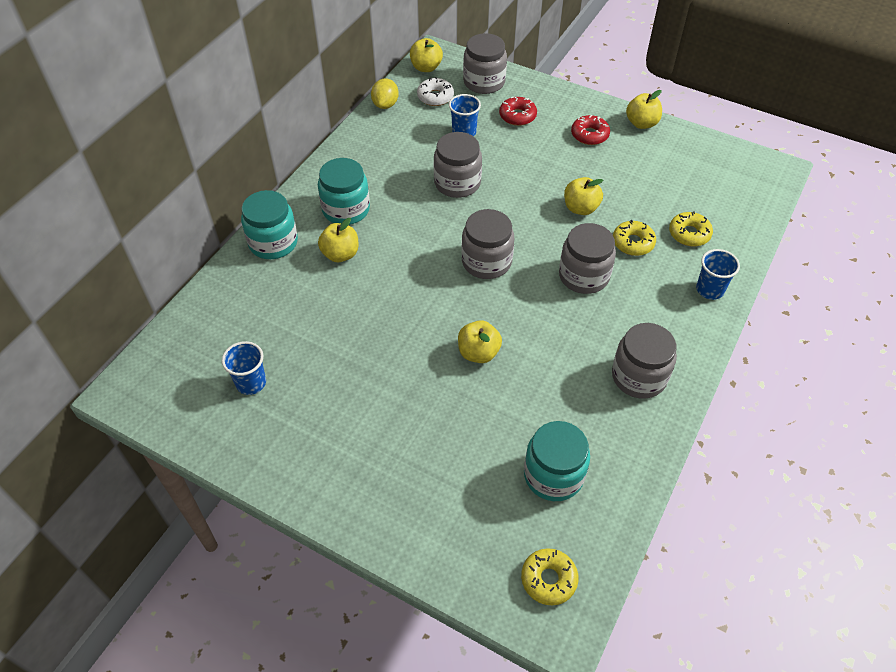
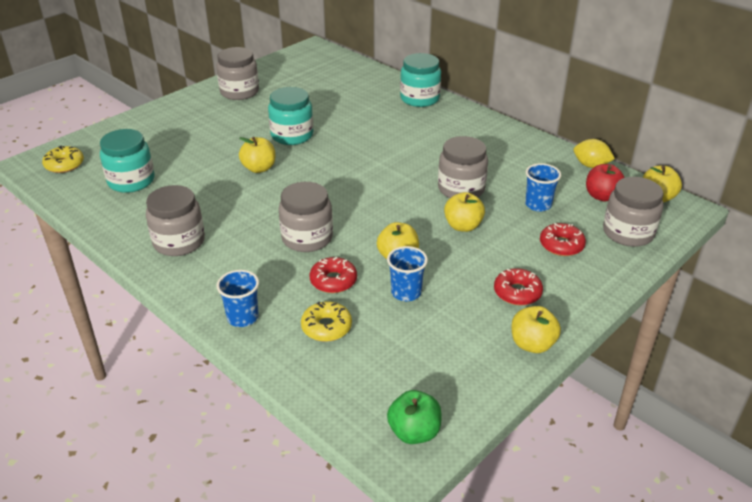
camera: 105 degrees right, 15 degrees down
(251, 383) = (293, 83): blue cup -> blue cup (406, 292)
(340, 254) = (394, 123): yellow apple -> yellow apple (463, 226)
(346, 209) = (445, 130): turquoise jar -> turquoise jar (292, 135)
(435, 97) = (602, 196): white donut -> red apple
(486, 262) = (352, 188): grey jar -> grey jar (239, 92)
(633, 243) = (333, 281): yellow donut -> red donut
(755, 168) = (414, 432): none -> green apple

